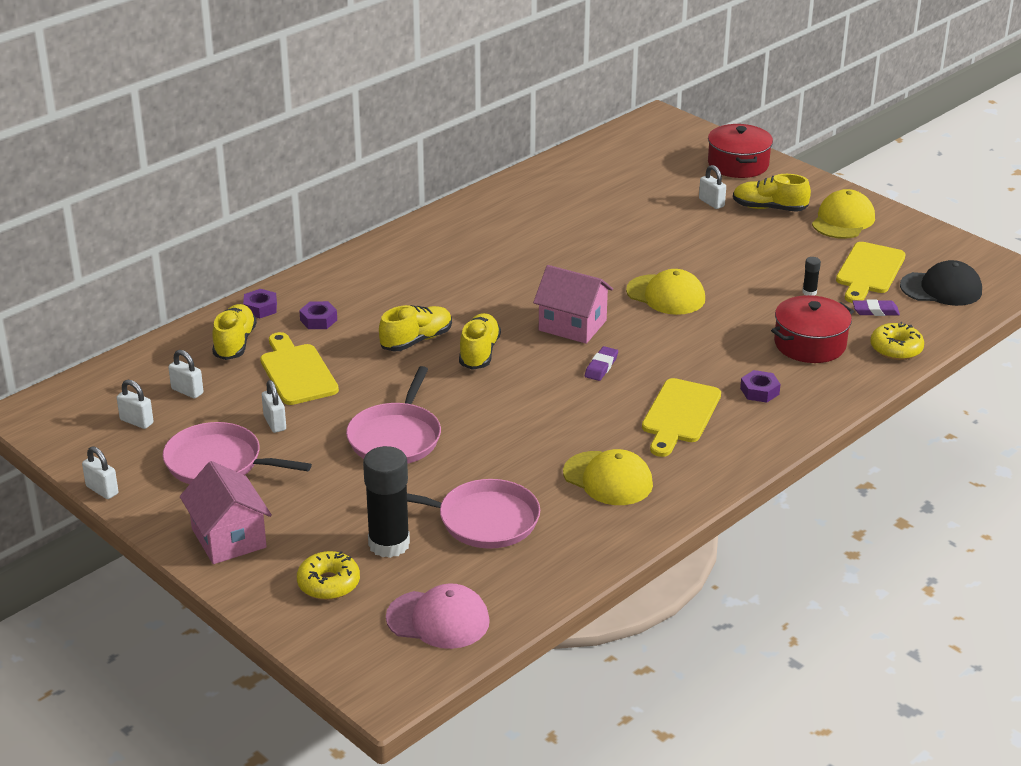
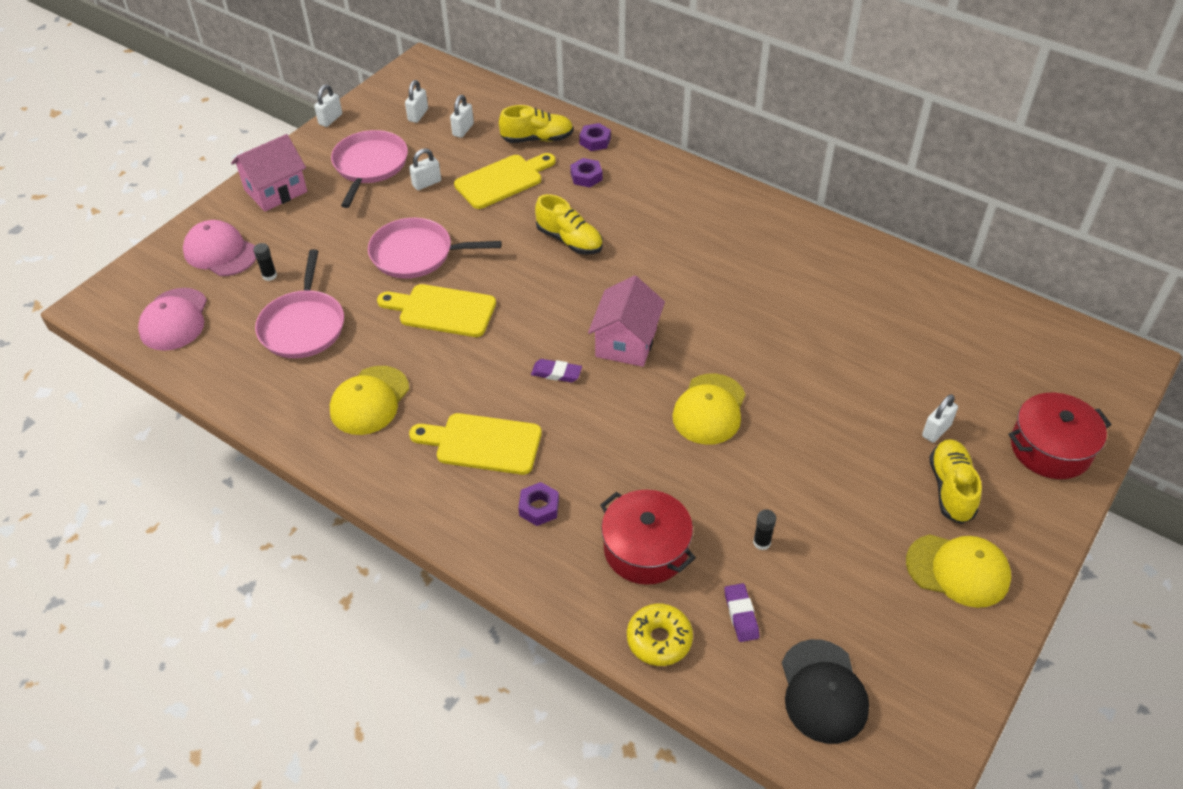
camera: 80 degrees right, 15 degrees up
(328, 584) = (220, 252): yellow donut -> pink cap
(389, 544) = (269, 276): black glue stick -> black glue stick, size x0.43
(479, 353) = (559, 284): yellow shoe -> none
(869, 271) = (836, 604): yellow cutting board -> yellow cutting board (442, 310)

